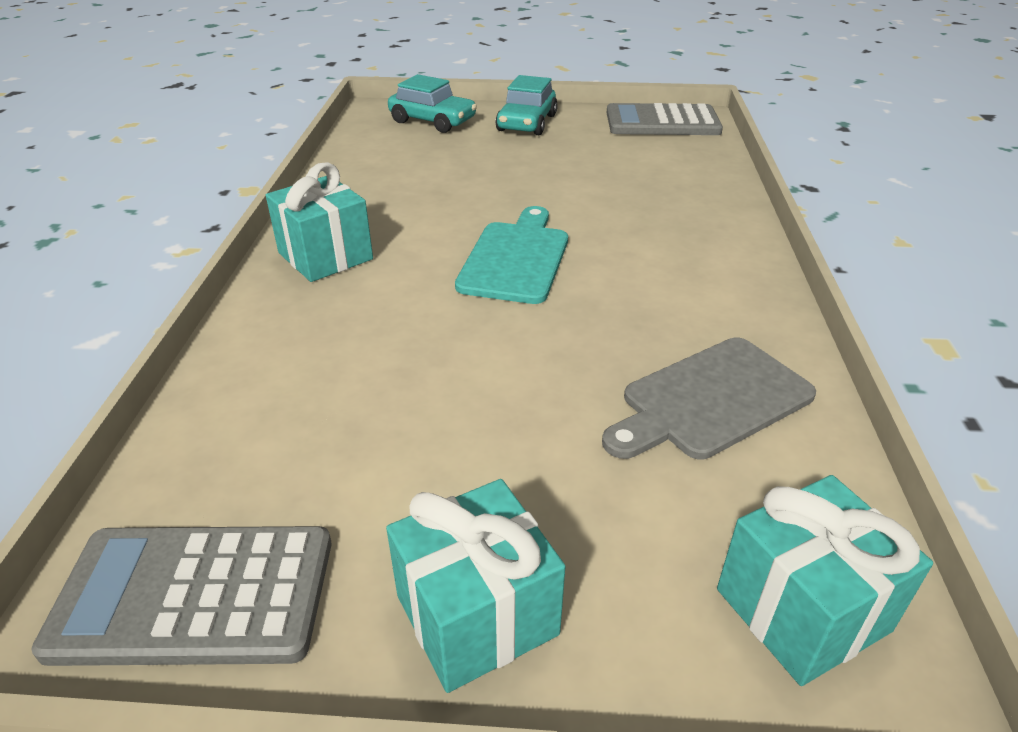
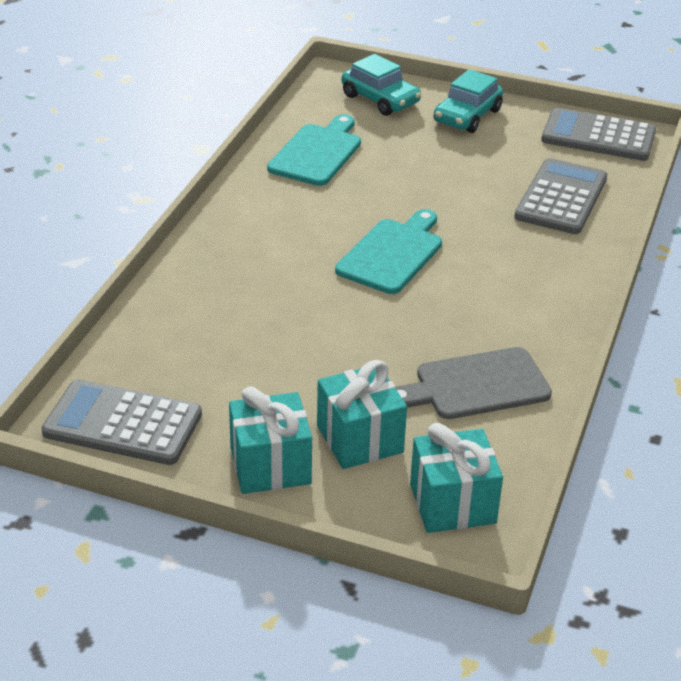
camera: 15 degrees right, 0 degrees up
(325, 256) = (247, 225): turquoise gift -> turquoise gift (360, 439)
(385, 174) = (317, 153): none -> turquoise cutting board
(664, 176) = (561, 198): none -> grey calculator

